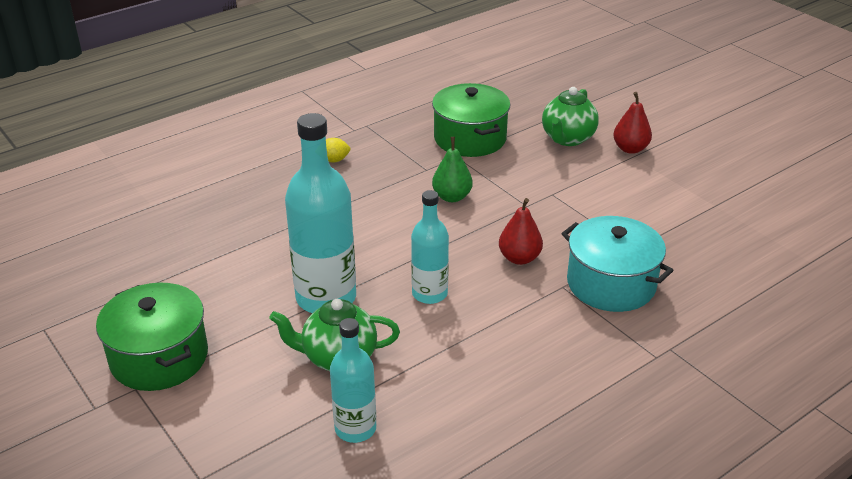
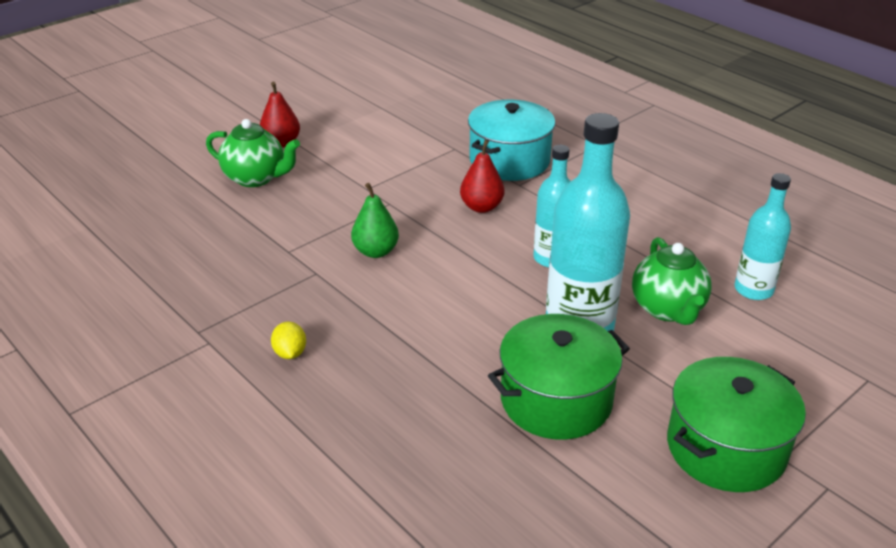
camera: 95 degrees left, 0 degrees up
(470, 138) = (246, 243): green pot -> green pot (556, 400)

